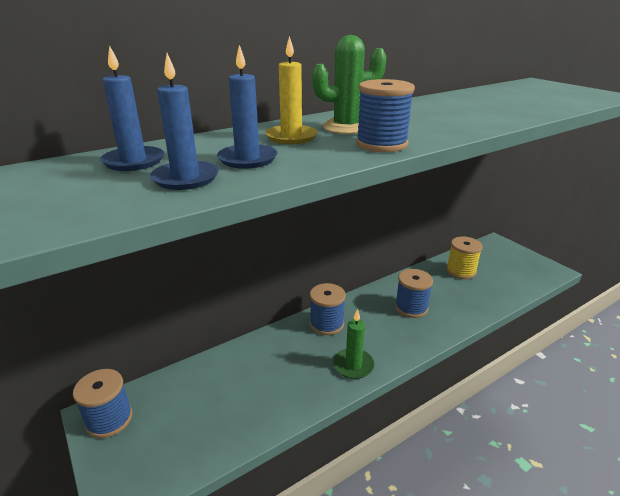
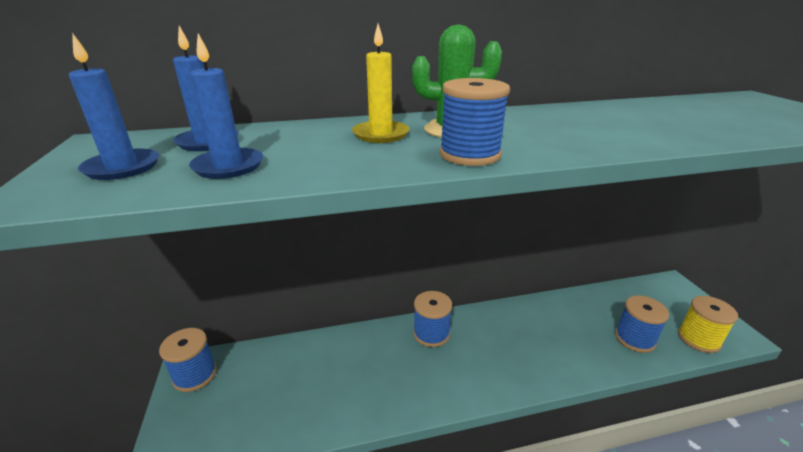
camera: 20 degrees right, 0 degrees up
(247, 159) = (309, 153): blue candle -> blue candle (122, 167)
(353, 365) = (437, 388): green candle -> none
(411, 307) = (532, 338): blue spool -> blue spool (634, 338)
(461, 271) = (611, 309): yellow spool -> yellow spool (698, 339)

